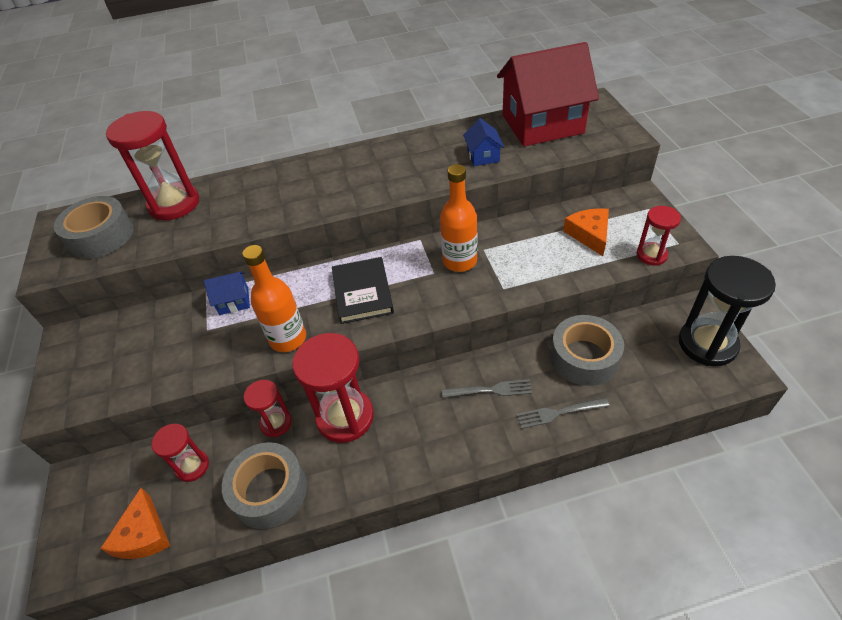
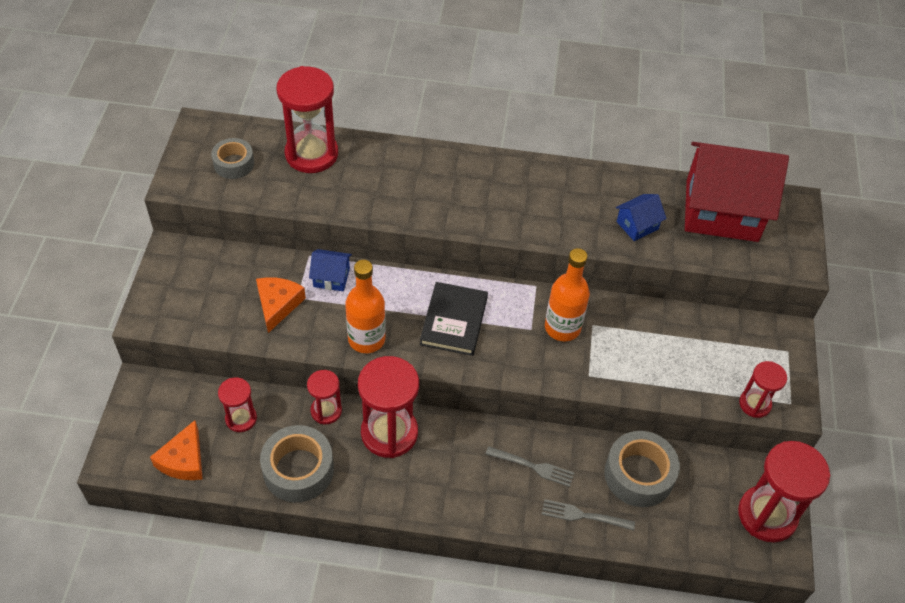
camera: 15 degrees right, 5 degrees up
(101, 236) = (234, 164): grey tape -> grey tape, size x0.62
(483, 156) = (637, 225): blue house -> blue house turned 45 degrees clockwise
(589, 234) = (707, 354): orange cheese -> orange cheese (278, 305)
(707, 344) = (767, 515): black hourglass -> red hourglass

